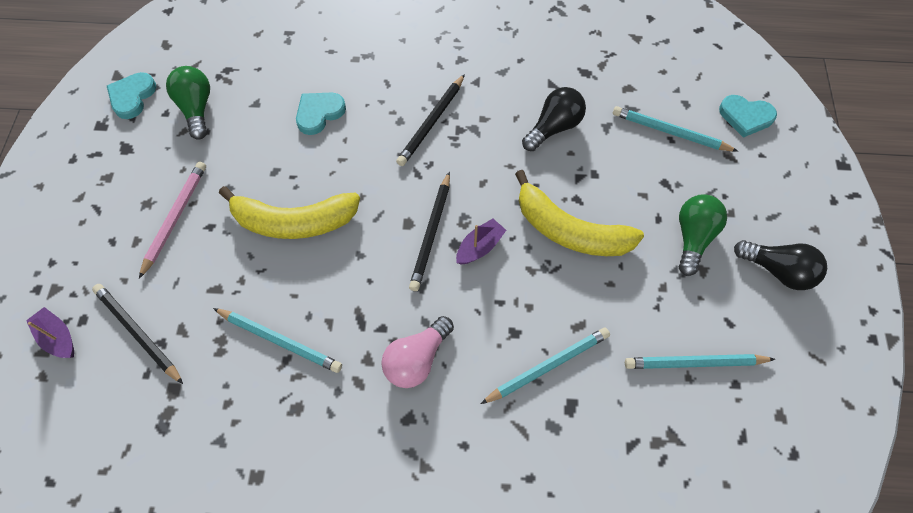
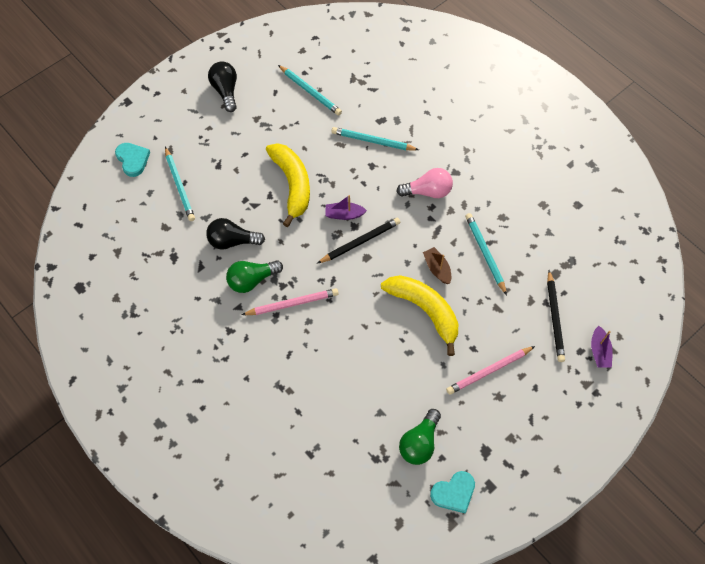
camera: 135 degrees left, 0 degrees up
(319, 113) = (349, 369): turquoise heart -> none
(320, 275) = (437, 269): none -> brown boat
(431, 122) = (292, 303): black pencil -> pink pencil
(693, 237) = (241, 133): green light bulb -> green light bulb (252, 280)

